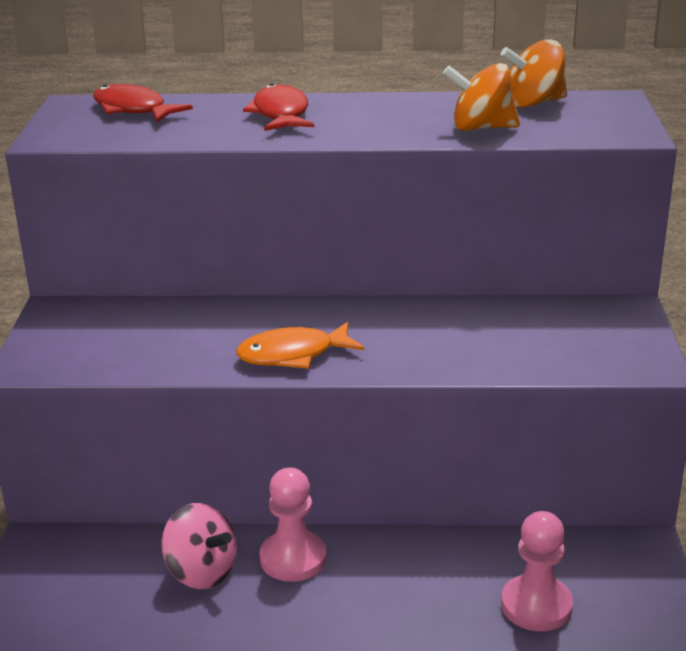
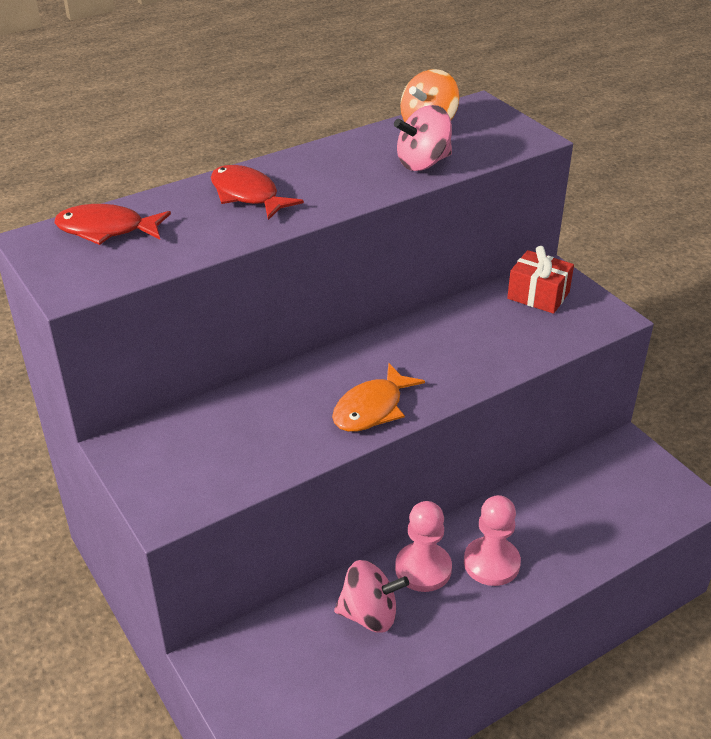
camera: 35 degrees left, 10 degrees up
(481, 128) = (423, 163): orange spinning top -> pink spinning top
(536, 605) = (608, 522): pink pawn -> pink pawn (491, 563)
(586, 321) = (538, 295): none -> red gift

